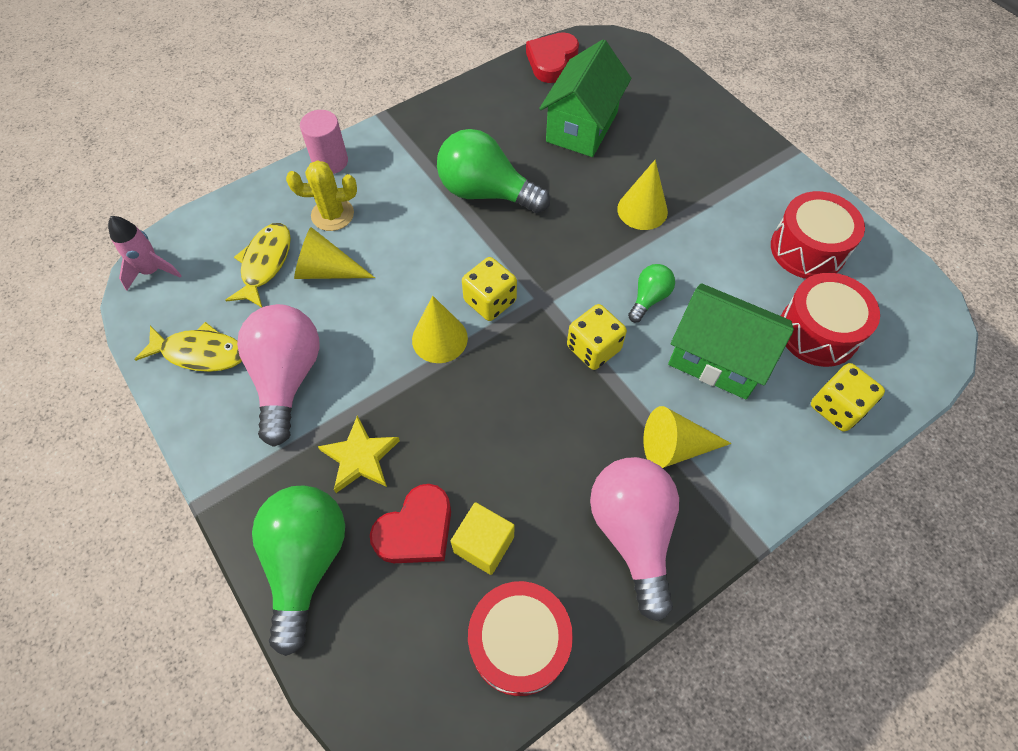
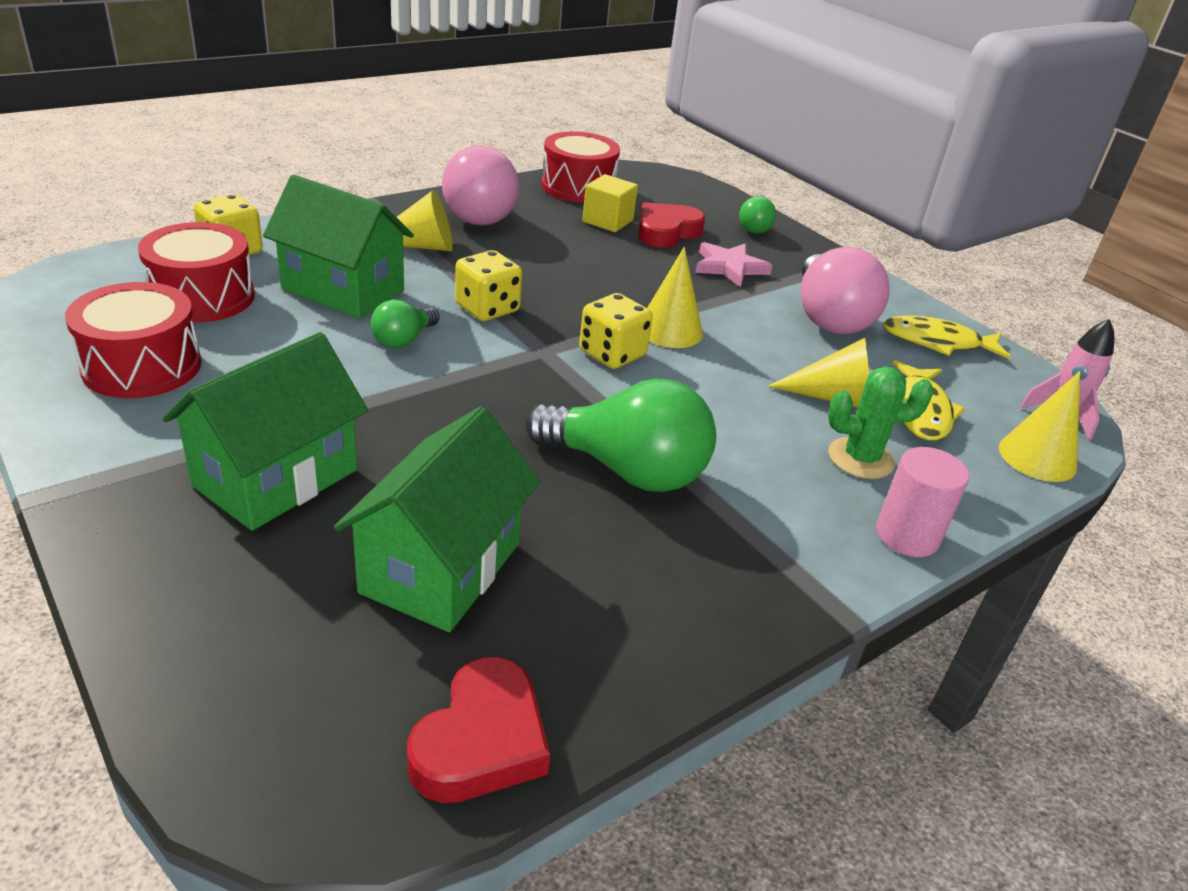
camera: 175 degrees right, 25 degrees down
(307, 562) = (753, 228): green light bulb -> green light bulb, size x0.50
(332, 215) = (860, 458): yellow cactus -> green cactus
(360, 457) = (729, 267): yellow star -> pink star
(642, 210) = (373, 429): yellow cone -> yellow cone (1037, 457)
(682, 171) = (276, 478): none -> green house

